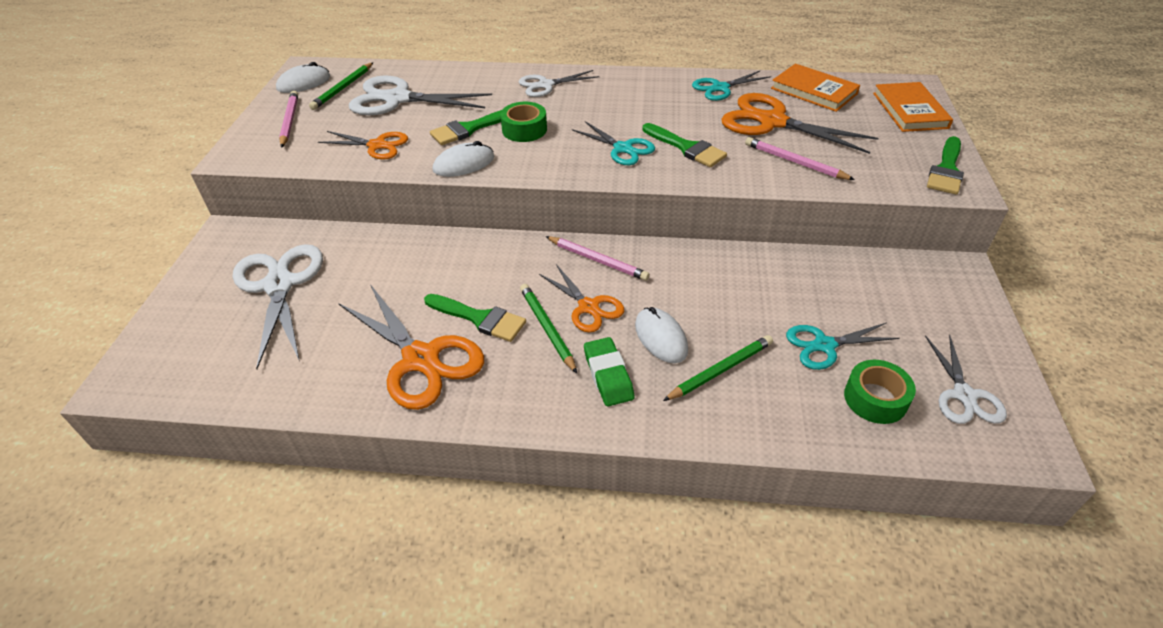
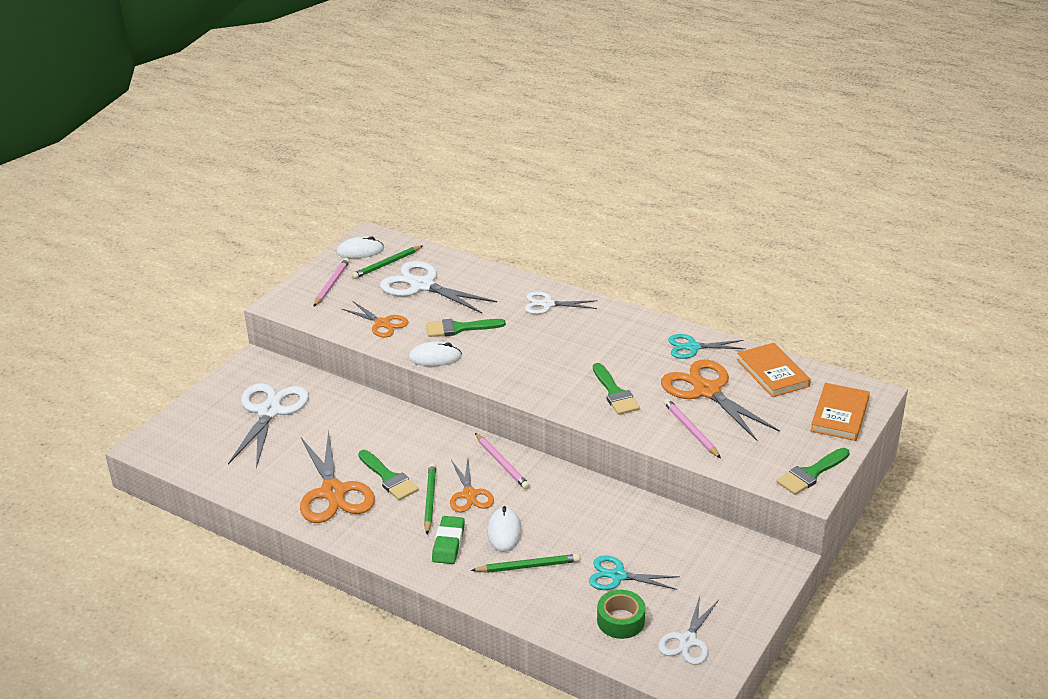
camera: 25 degrees right, 10 degrees down
(524, 129) = (500, 341): green tape -> none
(623, 148) = (564, 379): turquoise scissors -> none

